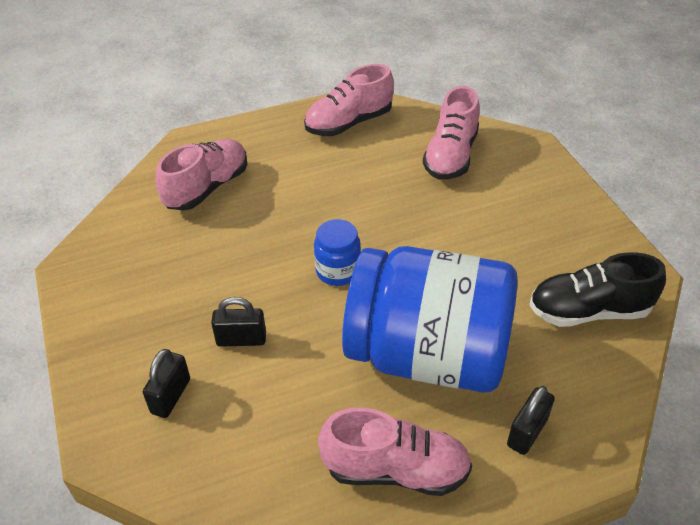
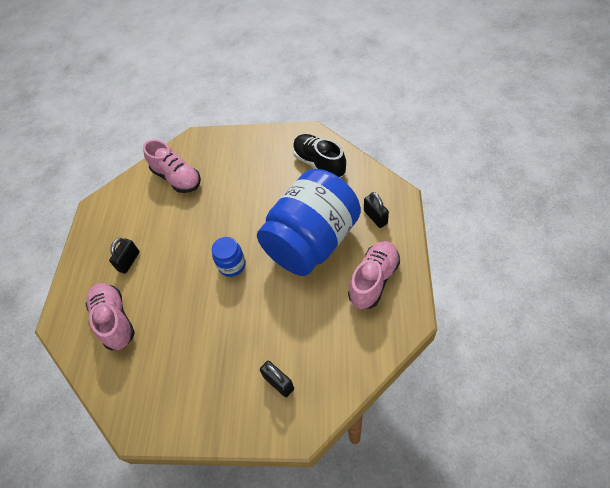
camera: 60 degrees left, 10 degrees up
(241, 339) = (256, 332): black padlock -> black padlock (129, 261)
(349, 123) = (111, 219): pink shoe -> none
(588, 311) = (319, 164): black shoe -> black shoe turned 120 degrees clockwise

